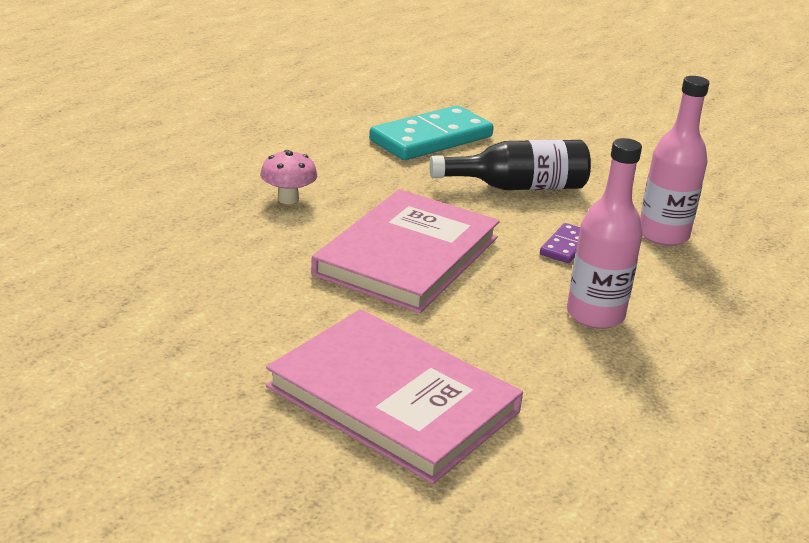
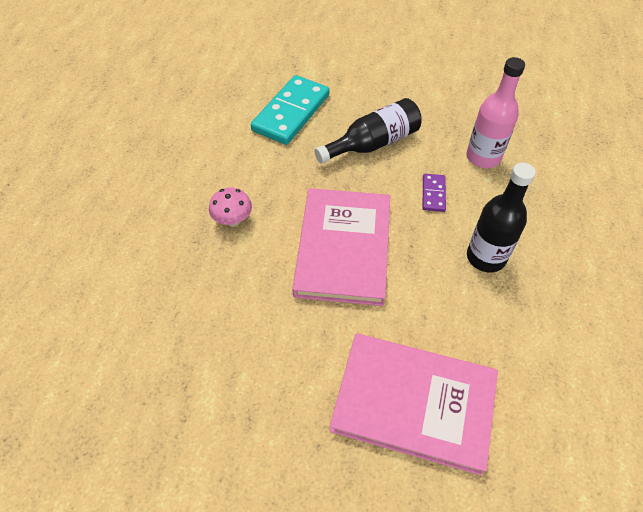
camera: 20 degrees left, 25 degrees up
(595, 315) = (486, 257): pink bottle -> black bottle

